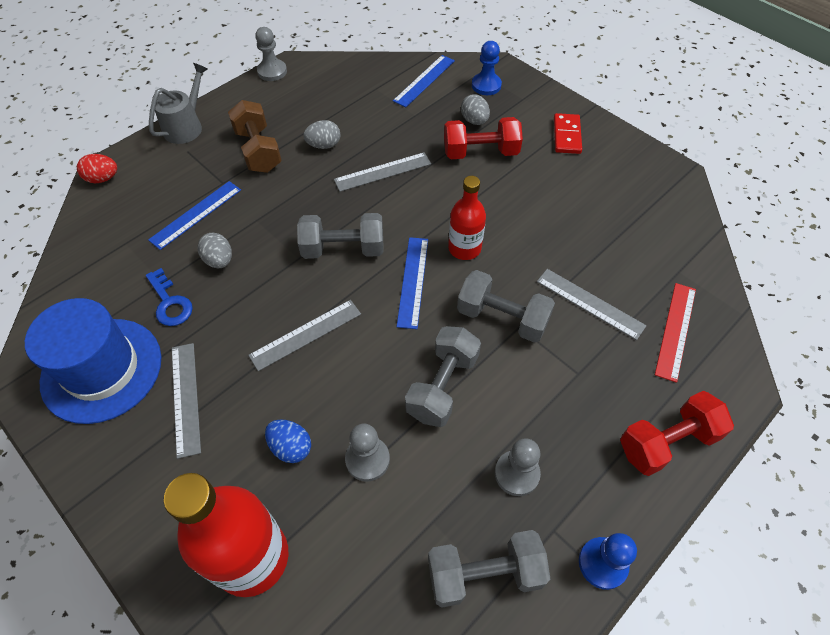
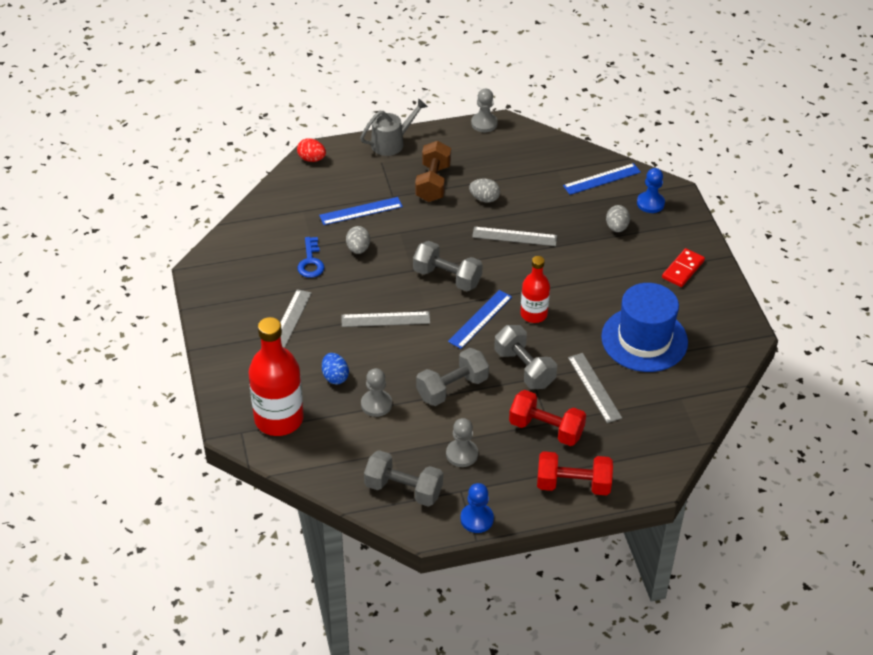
camera: 30 degrees right, 10 degrees down
(102, 369) = (248, 283): blue hat -> blue hat (644, 339)
(480, 152) = (601, 253): red dumbbell -> red dumbbell (546, 429)
(675, 330) = (641, 430): red ruler -> none

